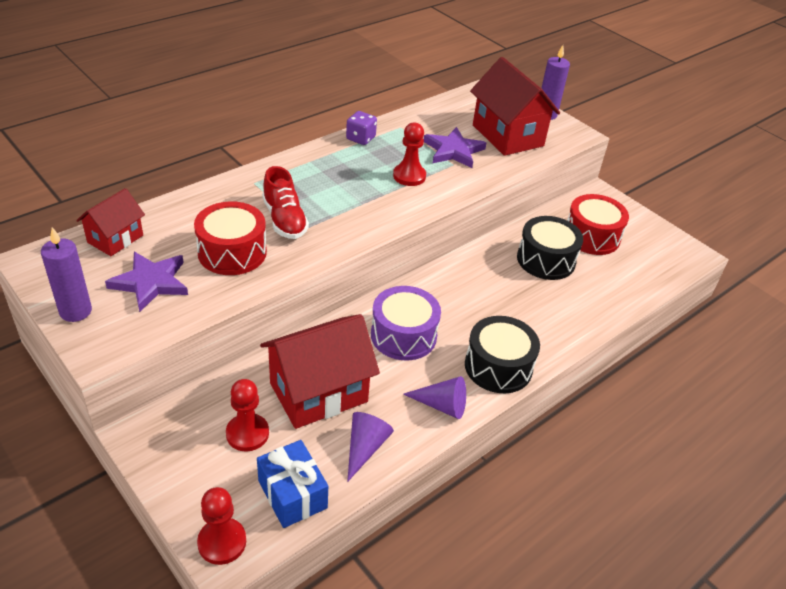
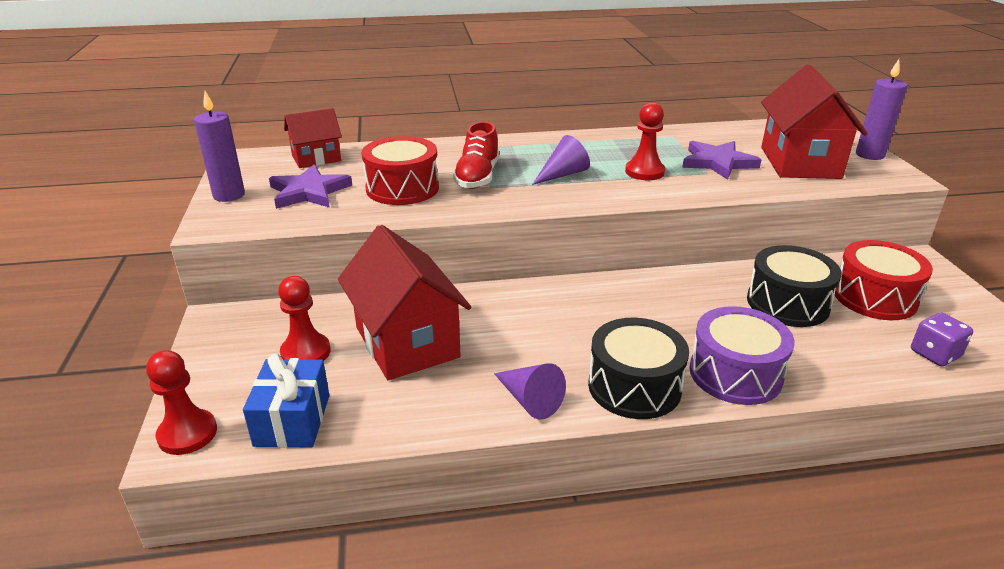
camera: 35 degrees right, 10 degrees down
(318, 392) = (407, 342): red house -> red house turned 60 degrees clockwise
(360, 138) = (619, 136): purple dice -> purple dice (934, 354)
(365, 448) = (406, 408): purple cone -> purple cone (562, 174)
(403, 335) = (544, 322): purple drum -> purple drum (735, 374)

